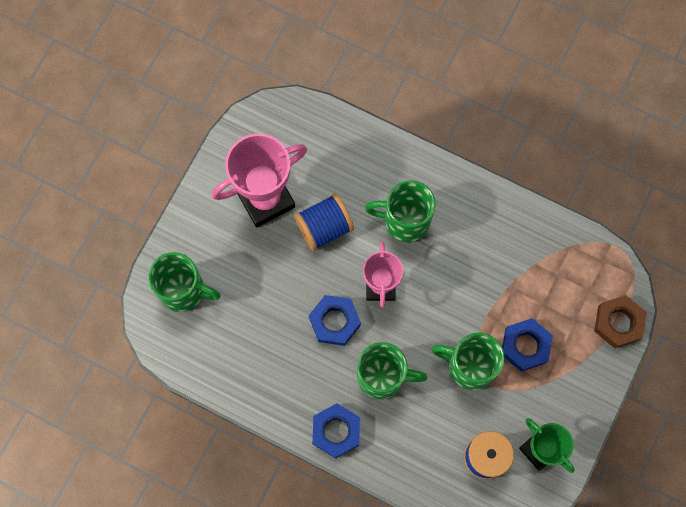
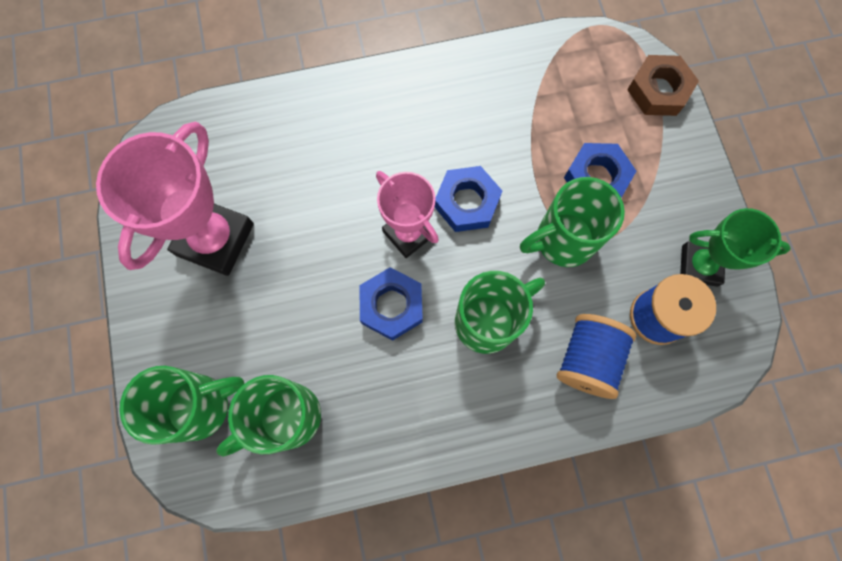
camera: 40 degrees left, 0 degrees up
(324, 227) = (301, 220): blue spool -> blue spool (587, 359)
(336, 431) = (490, 419): blue nut -> blue nut (467, 202)
(404, 221) = (378, 151): green mug -> green mug (286, 418)

